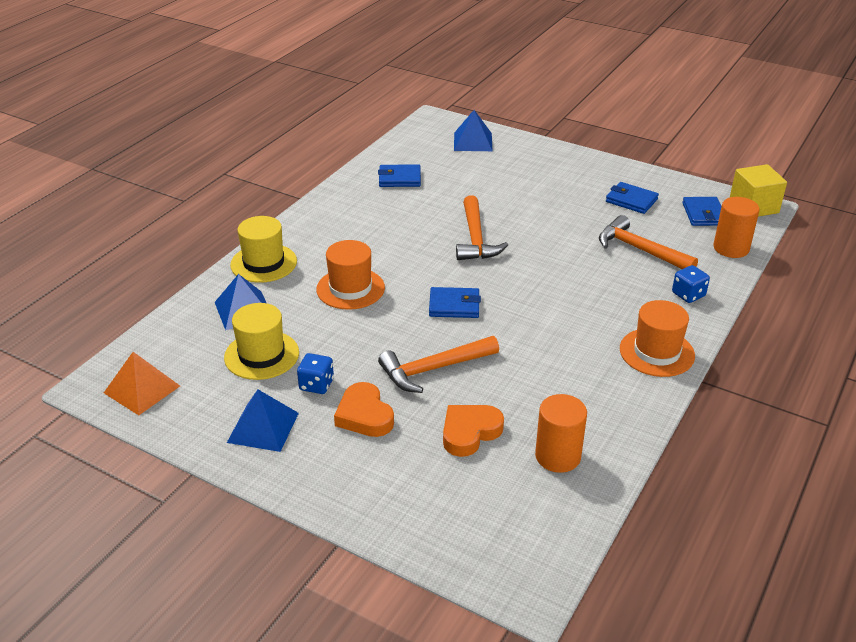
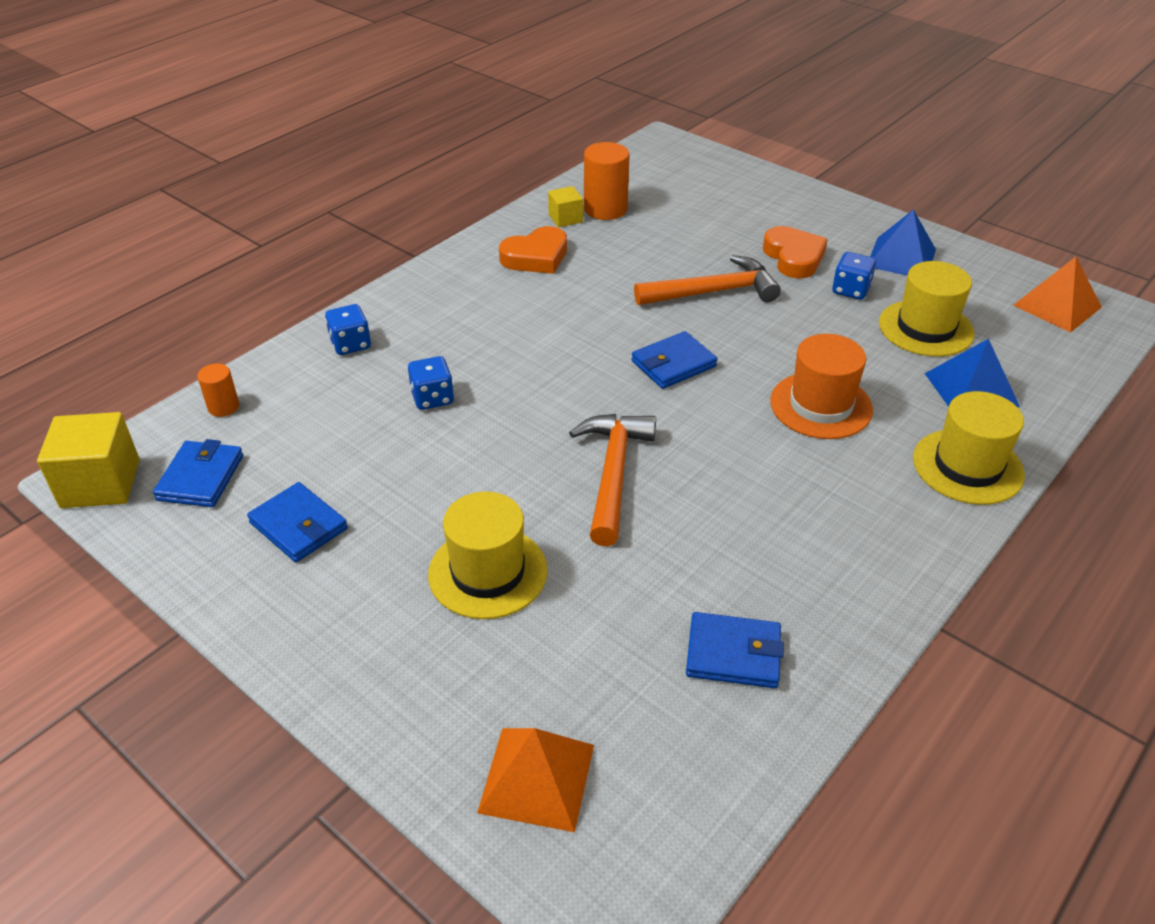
camera: 170 degrees left, 5 degrees up
(454, 305) = (673, 364): blue wallet -> blue wallet turned 45 degrees counterclockwise
(469, 432) = (685, 234): orange heart -> orange heart (536, 257)
(473, 141) = (536, 778): blue pyramid -> orange pyramid
(524, 193) = (488, 572): none -> yellow hat
(592, 438) = (565, 218): none -> yellow cube
(606, 266) = (432, 398): none -> blue dice
(639, 250) = (362, 420): orange hammer -> none
(656, 352) = (446, 283): orange hat -> none
(731, 248) = (223, 407): orange cylinder -> orange cylinder, size x0.56

